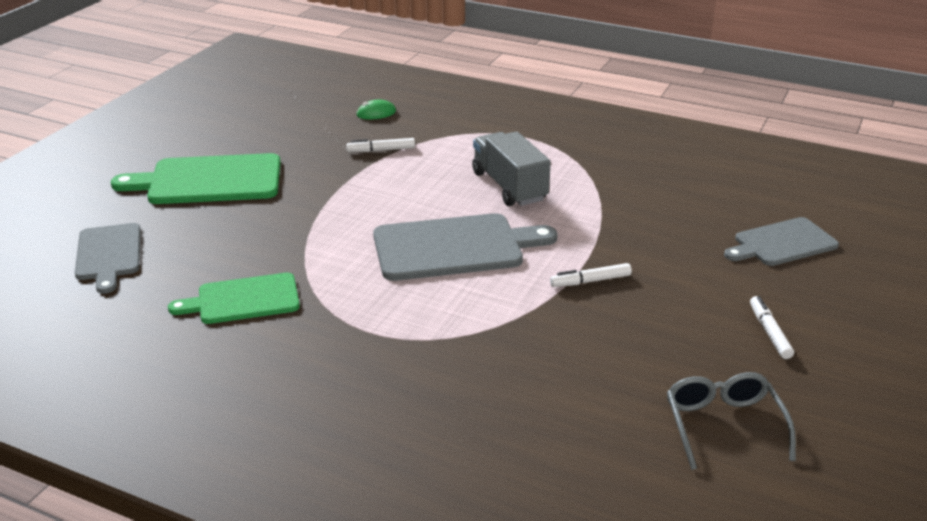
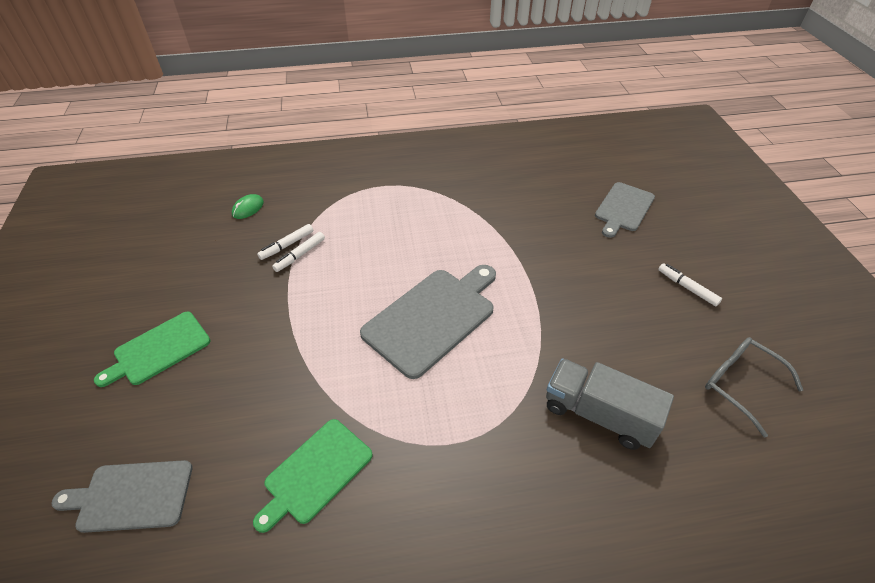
camera: 35 degrees left, 15 degrees up
(108, 254) = (131, 496): grey cutting board -> grey cutting board turned 135 degrees clockwise
(209, 180) = (159, 349): green cutting board -> green cutting board, size x0.64
(509, 186) = (416, 238): grey truck -> grey truck (598, 414)
(590, 281) = (551, 301): white marker -> white marker (300, 255)

